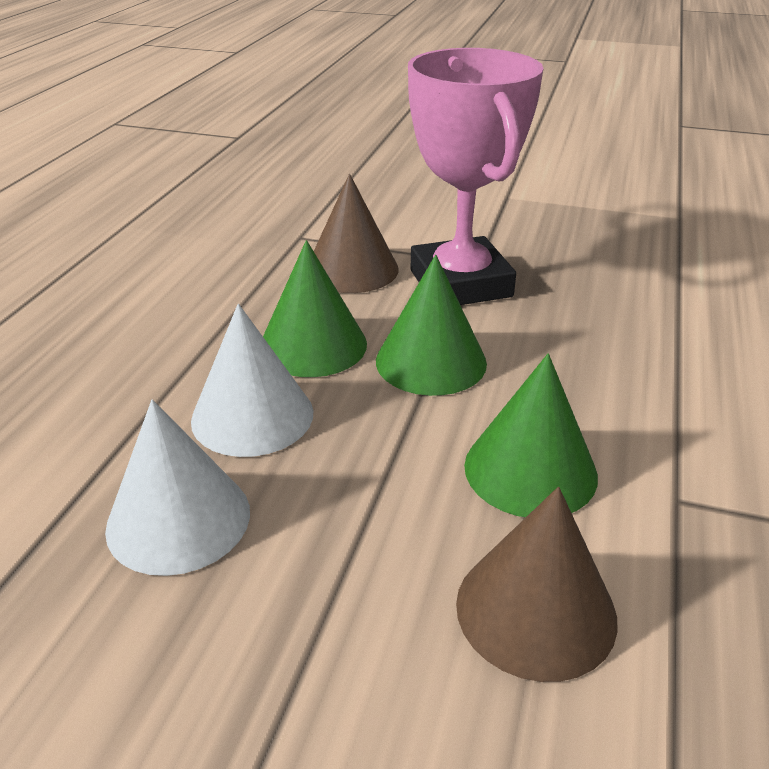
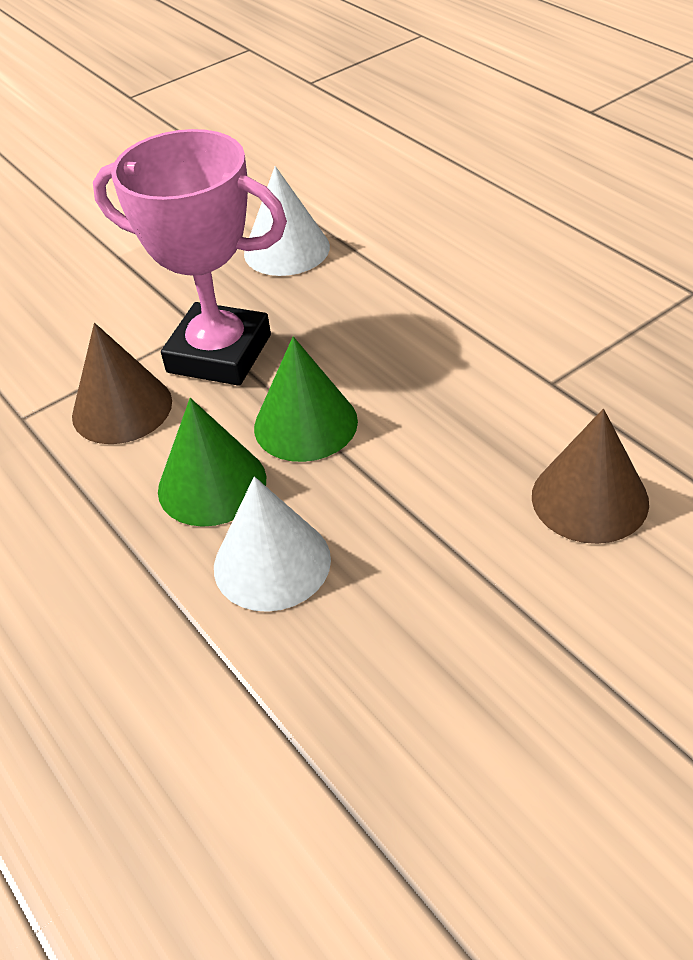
camera: 50 degrees left, 10 degrees up
(178, 519) = (359, 656): white cone -> white cone (286, 250)
(530, 470) = (471, 434): green cone -> none

